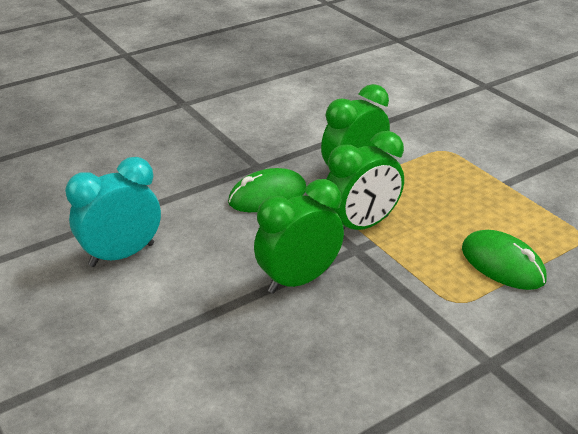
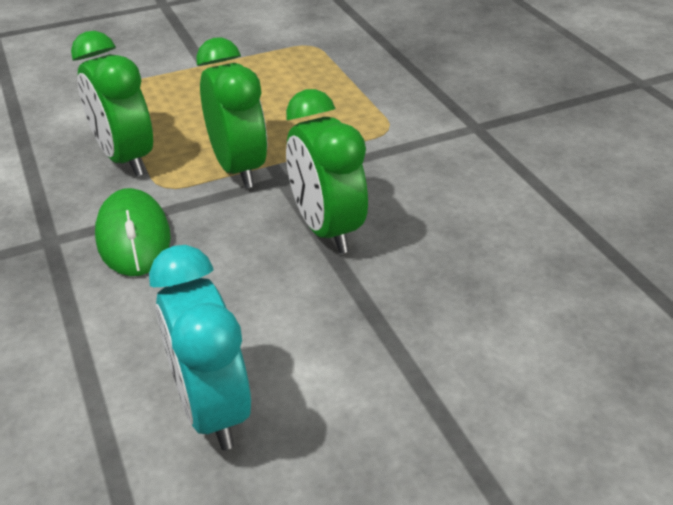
camera: 80 degrees left, 5 degrees up
(502, 264) = (339, 93): green mouse -> none

